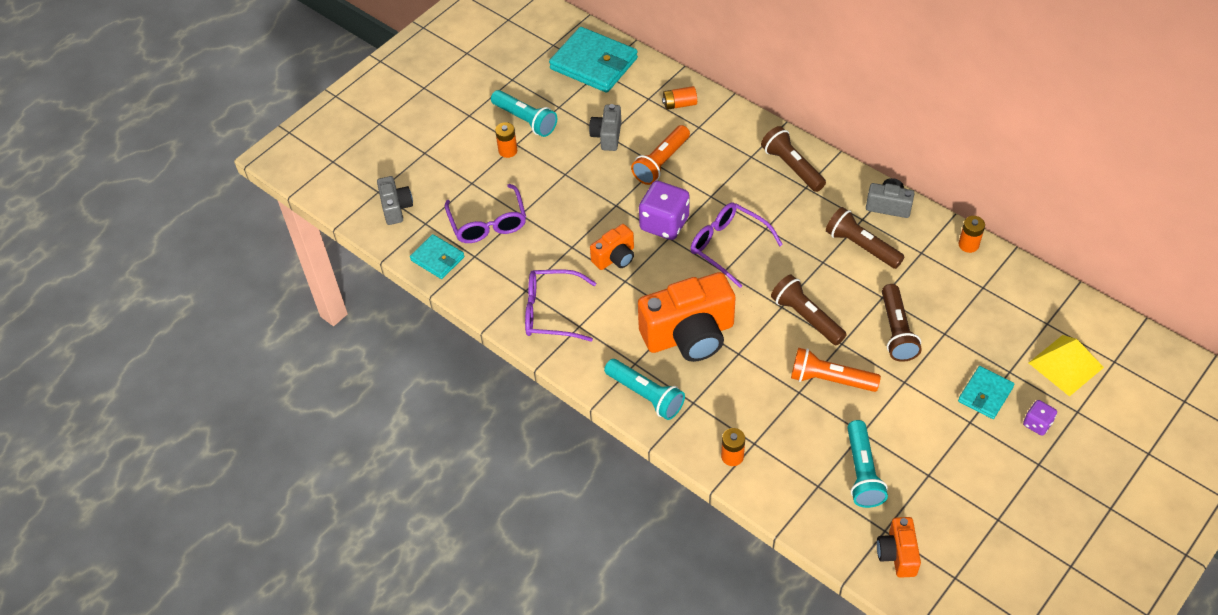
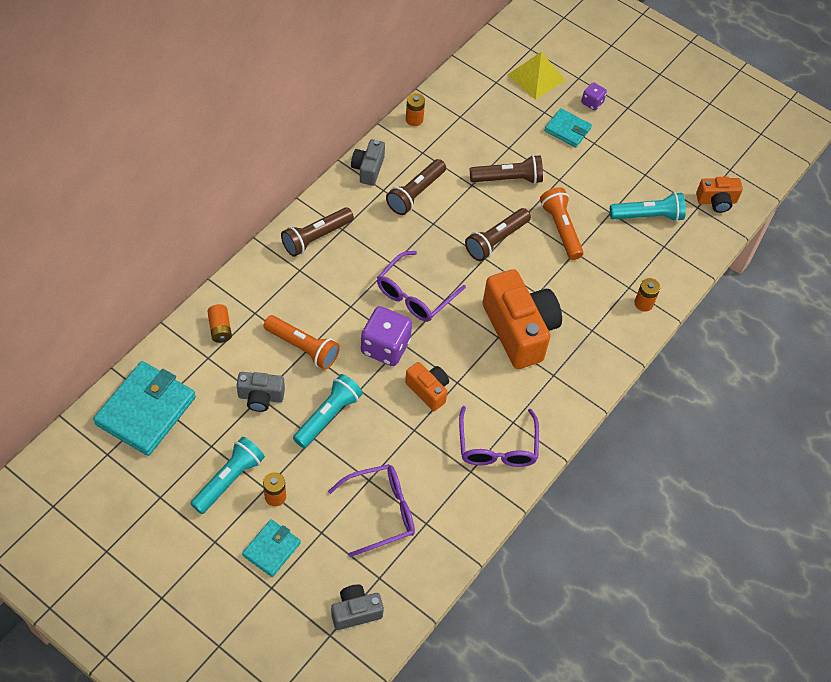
camera: 100 degrees left, 5 degrees up
(437, 258) = (430, 560): turquoise wallet -> turquoise wallet (271, 549)
(645, 395) = (587, 367): turquoise flashlight -> turquoise flashlight (328, 416)
(830, 380) = (561, 229): orange flashlight -> orange flashlight turned 150 degrees clockwise

